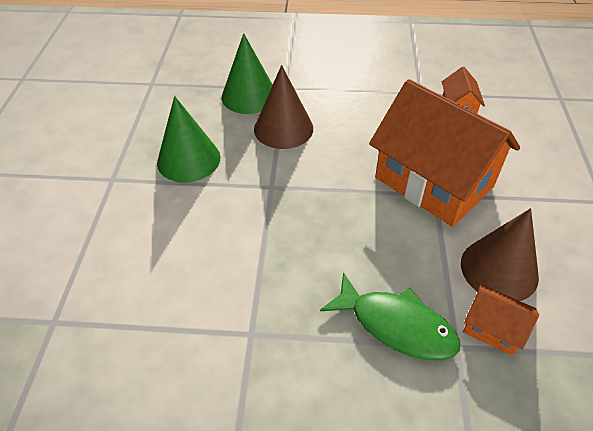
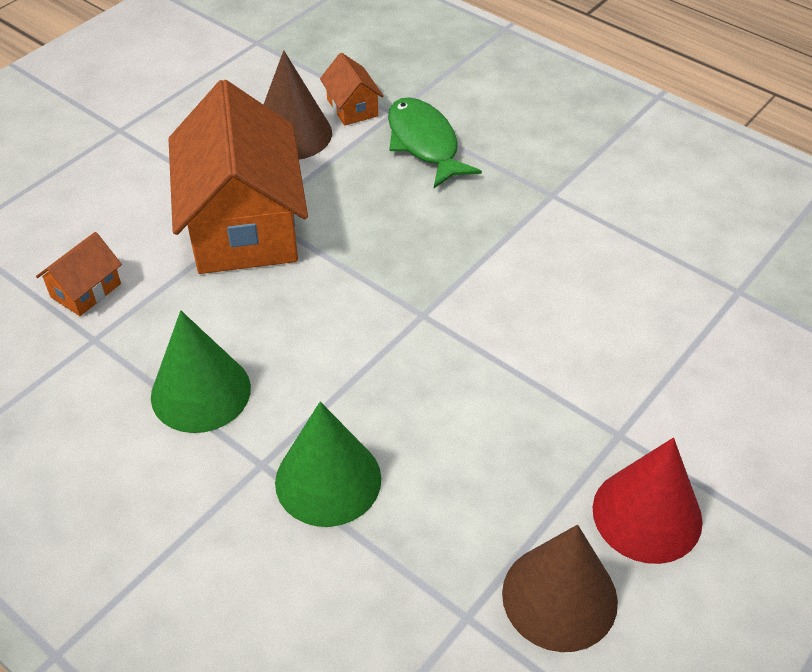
camera: 145 degrees left, 0 degrees up
(82, 150) = (647, 514): none -> red cone
(188, 159) = (498, 409): green cone -> green cone (200, 392)
(283, 128) = (334, 388): brown cone -> brown cone (559, 597)

